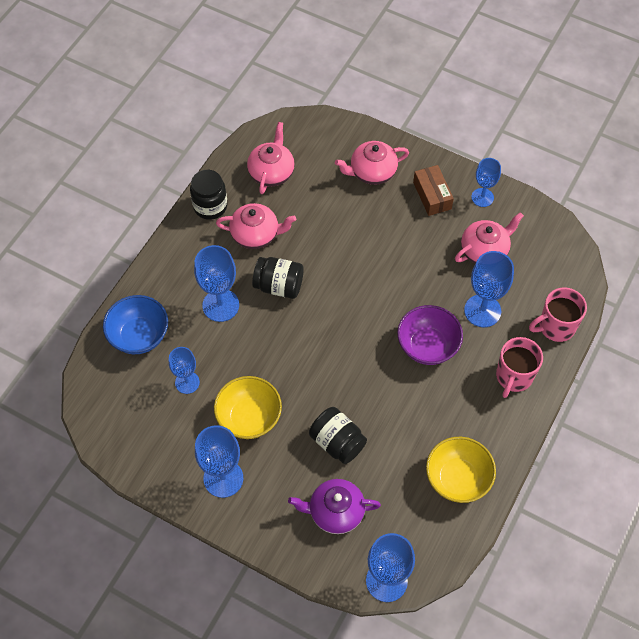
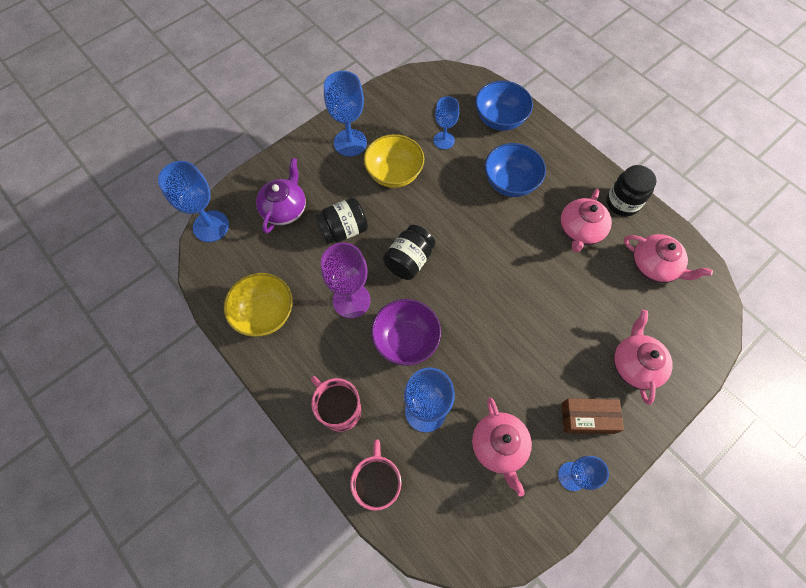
camera: 110 degrees right, 5 degrees up
(220, 305) = (510, 182): blue goblet -> blue bowl
(279, 286) = (516, 233): black jar -> black jar (409, 260)
(410, 405) = (351, 300): none -> purple goblet

